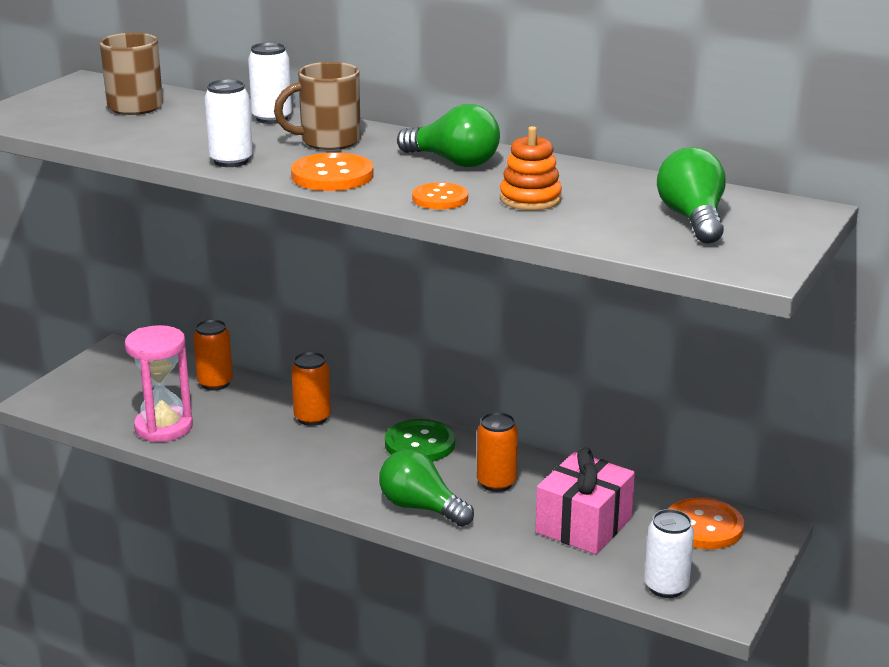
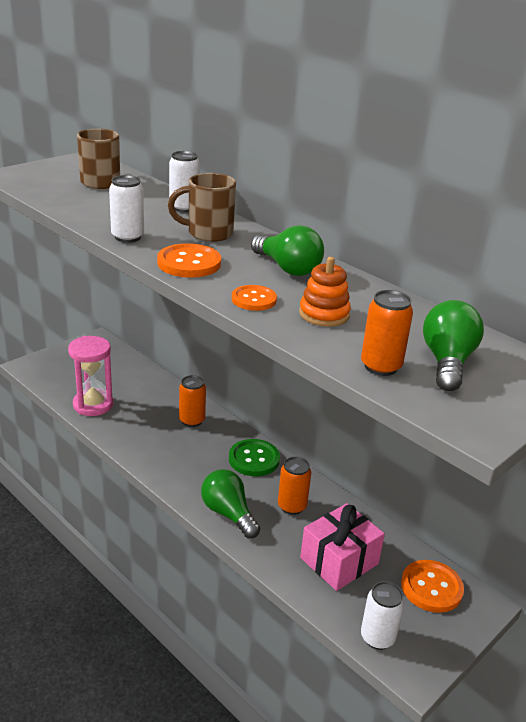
camera: 15 degrees right, 5 degrees up
(215, 383) = (143, 378): orange can -> orange can (381, 366)

